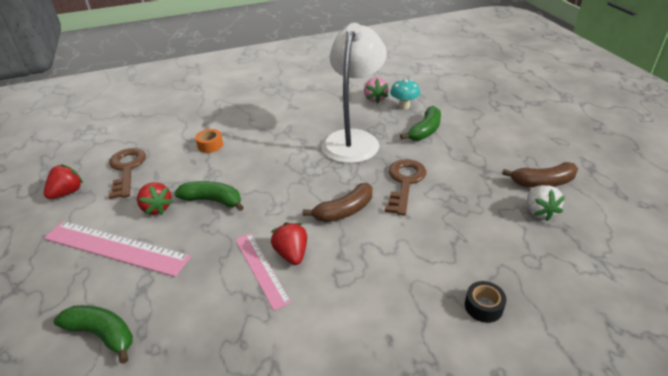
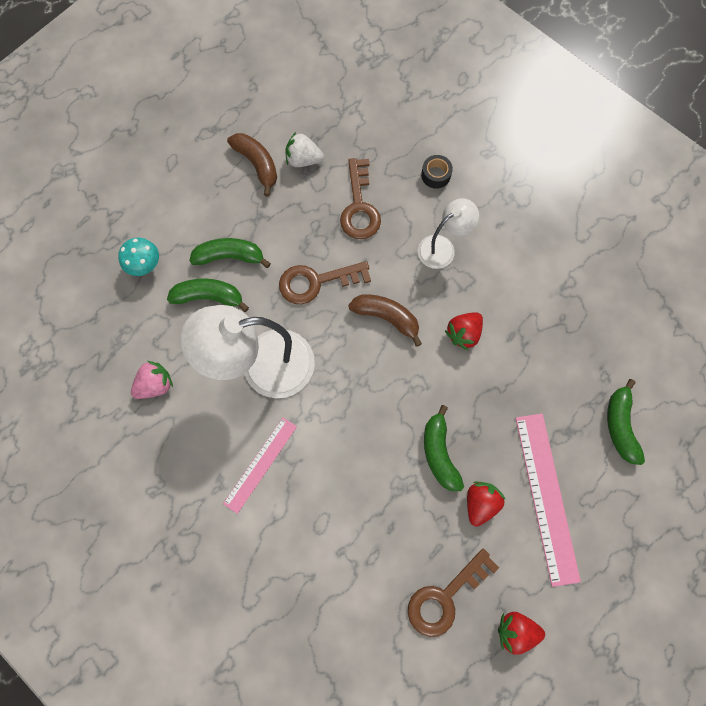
camera: 120 degrees left, 35 degrees up
(210, 145) = (352, 530): orange tape -> none
(261, 269) = (493, 348): pink ruler -> pink ruler (260, 464)
(389, 275) = (442, 247): none -> white lamp
(404, 106) = (161, 341): turquoise mushroom -> turquoise mushroom (145, 265)
(454, 147) = (230, 256): none -> green banana
(468, 231) = (359, 207): none -> brown key
(539, 211) = (303, 160): white strawberry -> white strawberry turned 135 degrees counterclockwise

